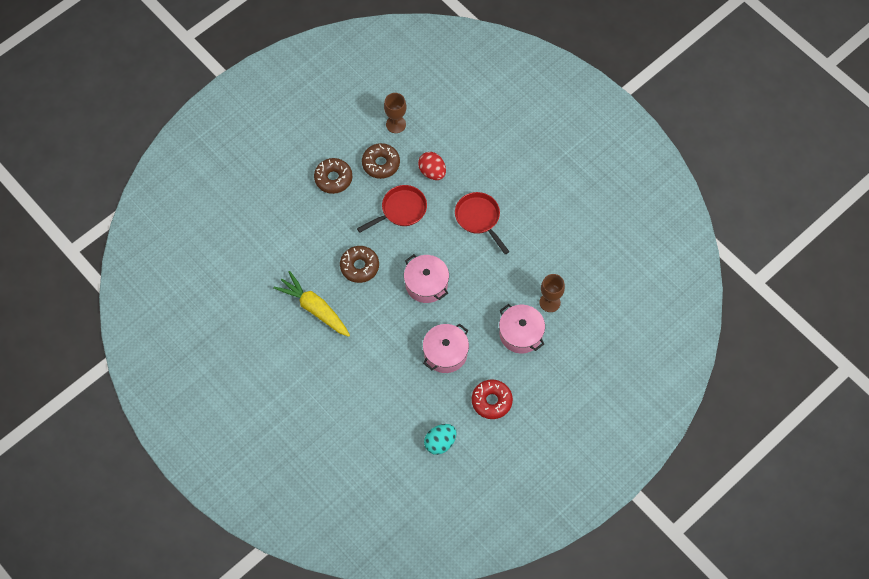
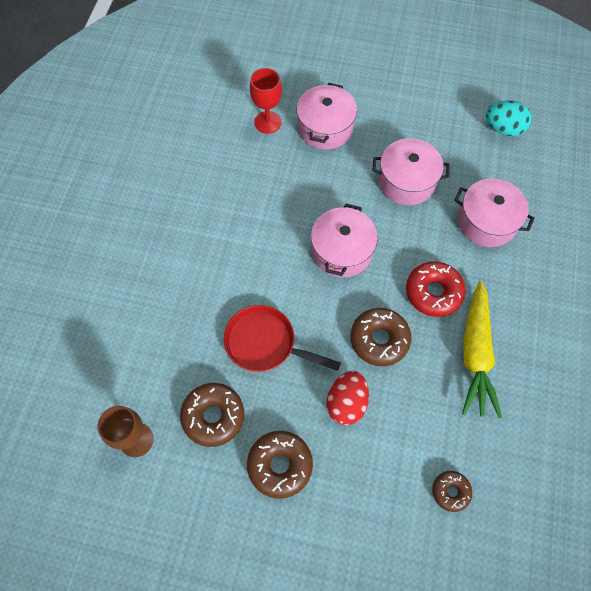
camera: 125 degrees left, 0 degrees up
(260, 244) = (450, 491): none -> brown donut
(384, 377) = (486, 222): none -> pink pot
(432, 172) = (183, 342): red egg -> red egg (346, 403)
(479, 218) = (213, 248): red pan -> none
(491, 401) = (420, 111): red donut -> red donut (433, 292)
(550, 302) = (267, 122): brown goblet -> red goblet

